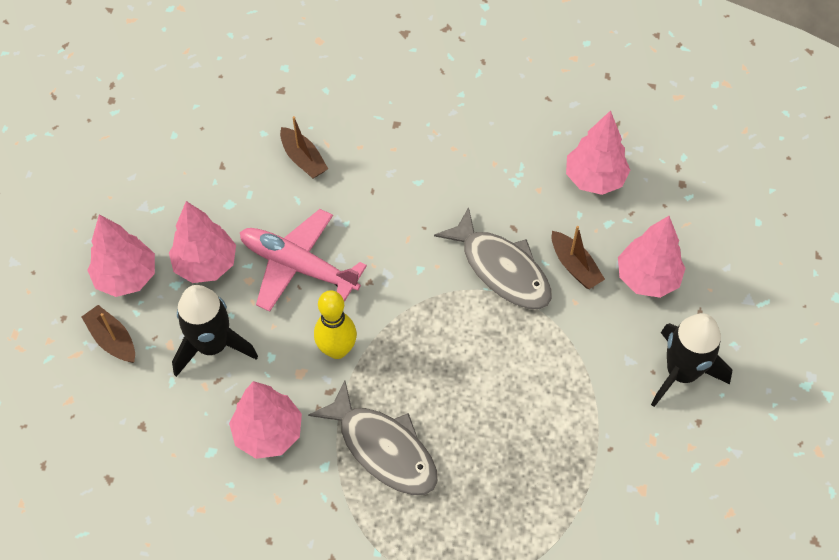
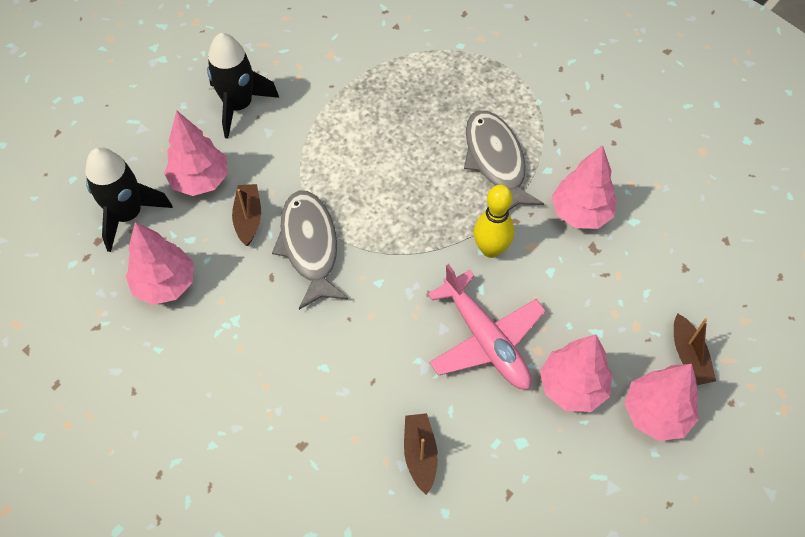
camera: 150 degrees left, 0 degrees up
(212, 345) = (598, 305): black rocket -> black rocket (128, 215)

